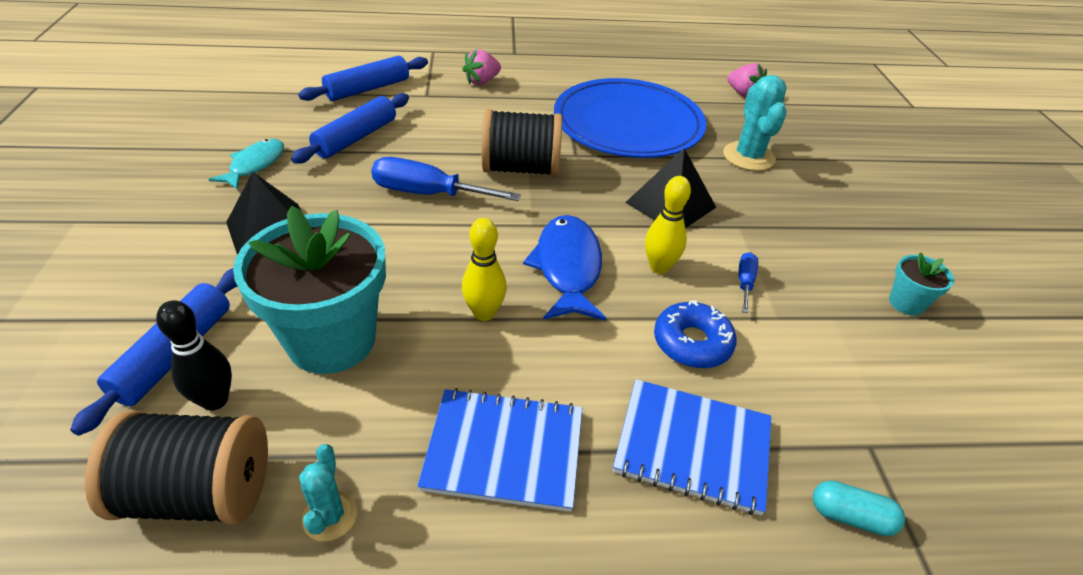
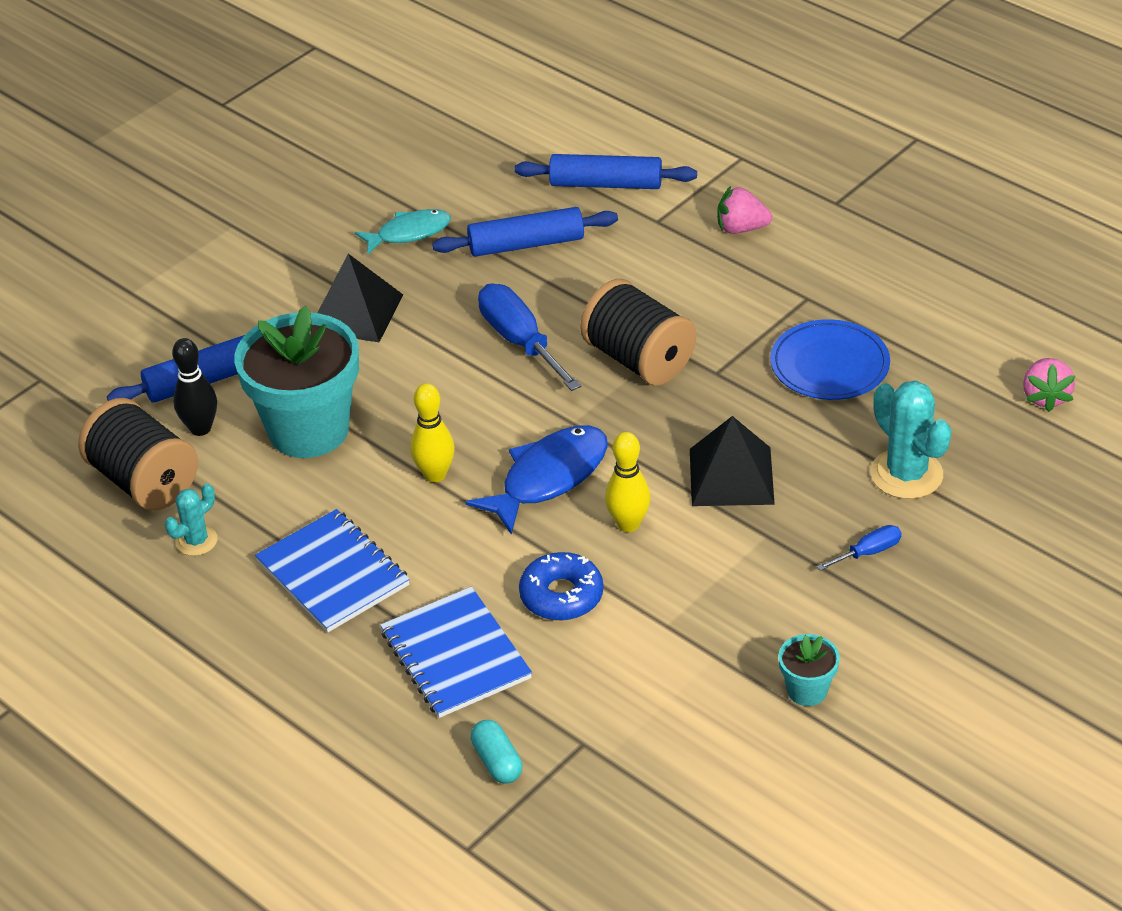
camera: 50 degrees right, 0 degrees up
(628, 124) = (829, 365): blue plate -> blue plate, size x0.57
(745, 282) = (684, 582): blue screwdriver -> blue screwdriver (868, 552)
(748, 157) = (906, 474): turquoise cactus -> turquoise cactus turned 75 degrees counterclockwise

